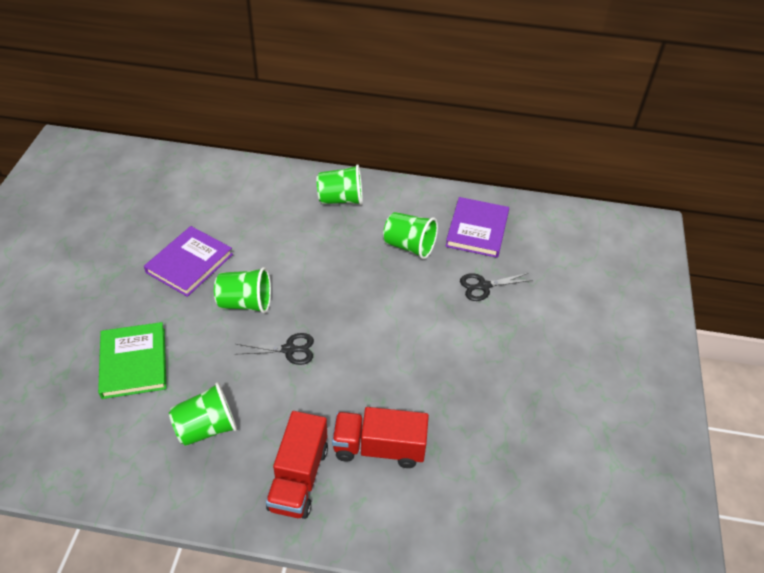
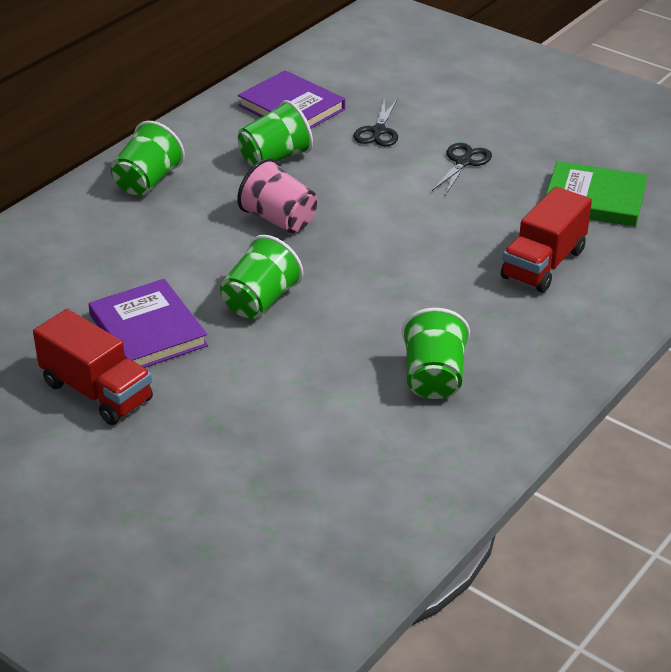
camera: 60 degrees left, 10 degrees down
(134, 362) = (286, 416): green book -> green book (594, 199)
(289, 350) = (363, 287): black scissors -> black scissors (463, 162)
(298, 478) = (547, 328): red truck -> red truck (97, 392)
(340, 277) = (279, 220): none -> pink cup

